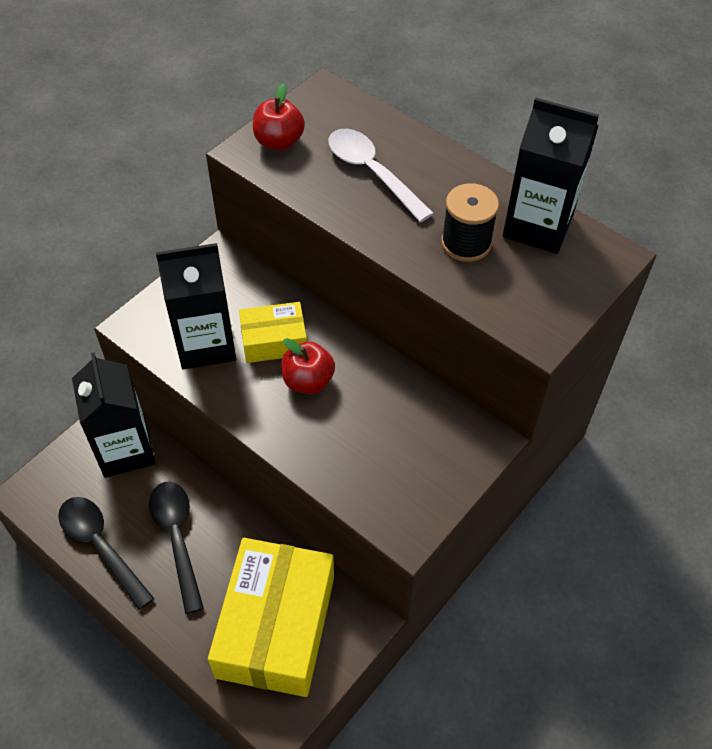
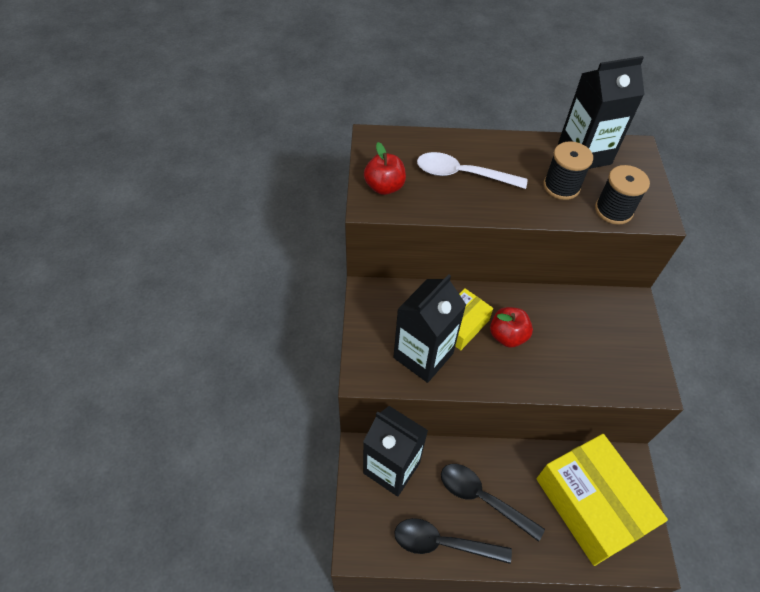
camera: 40 degrees left, 0 degrees up
(494, 299) = (613, 210): none -> black spool

